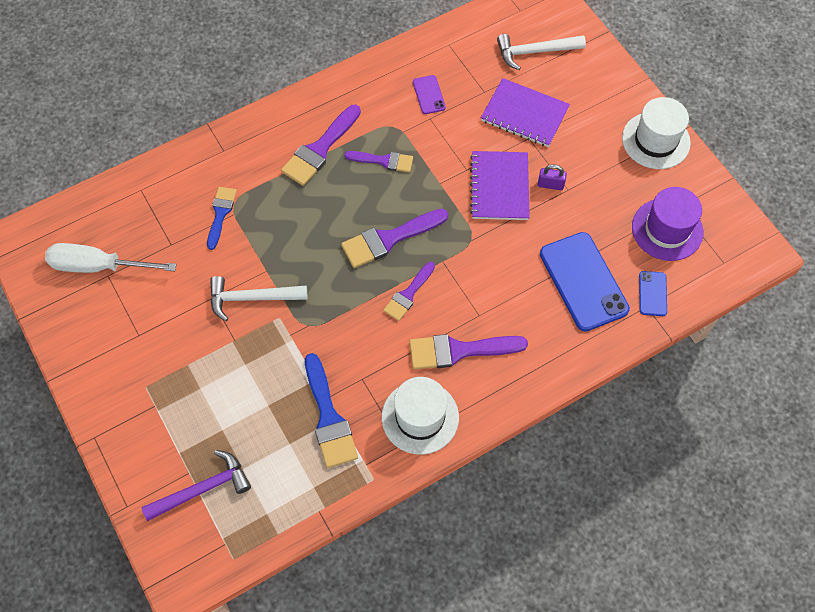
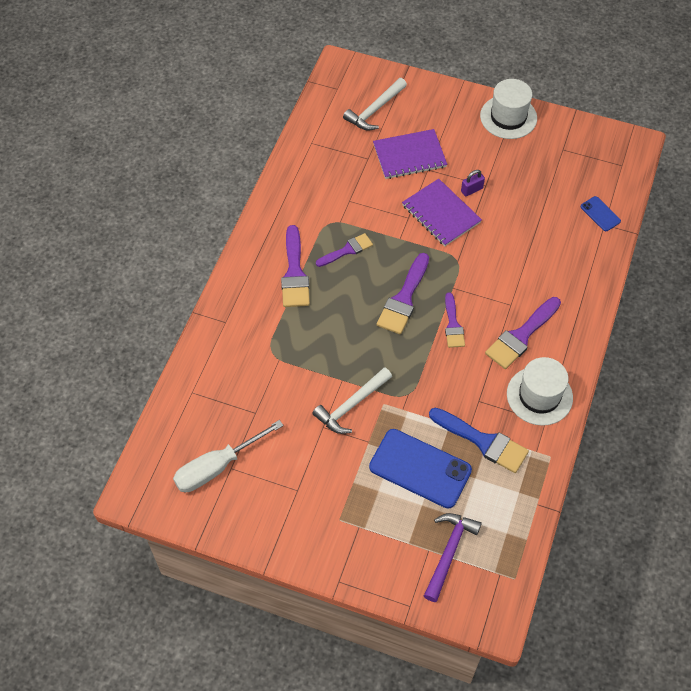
camera: 40 degrees left, 5 degrees down
(220, 214) = (269, 366): blue brush -> none
(429, 95) = (332, 185): purple phone -> none
(583, 281) = (552, 236): blue phone -> blue phone (420, 468)
(667, 229) = (570, 168): purple hat -> none

